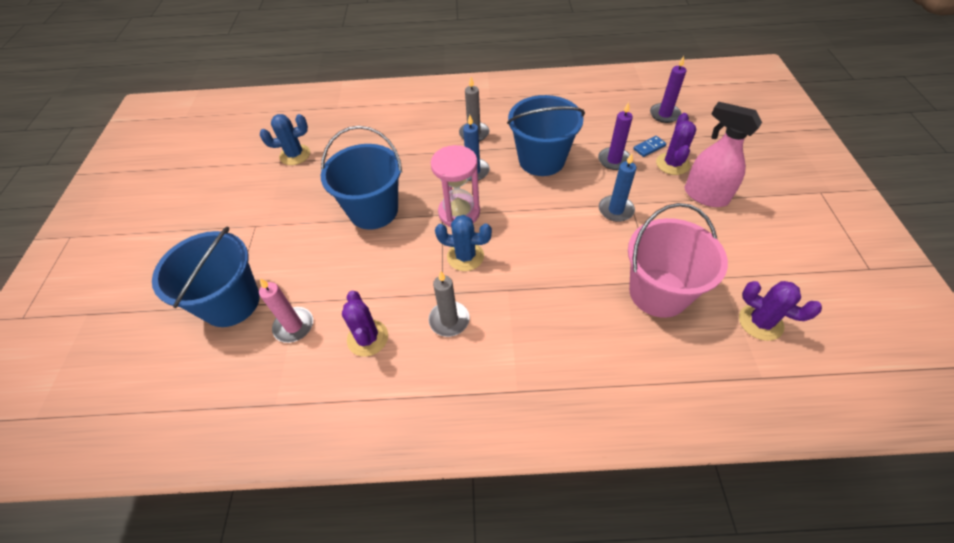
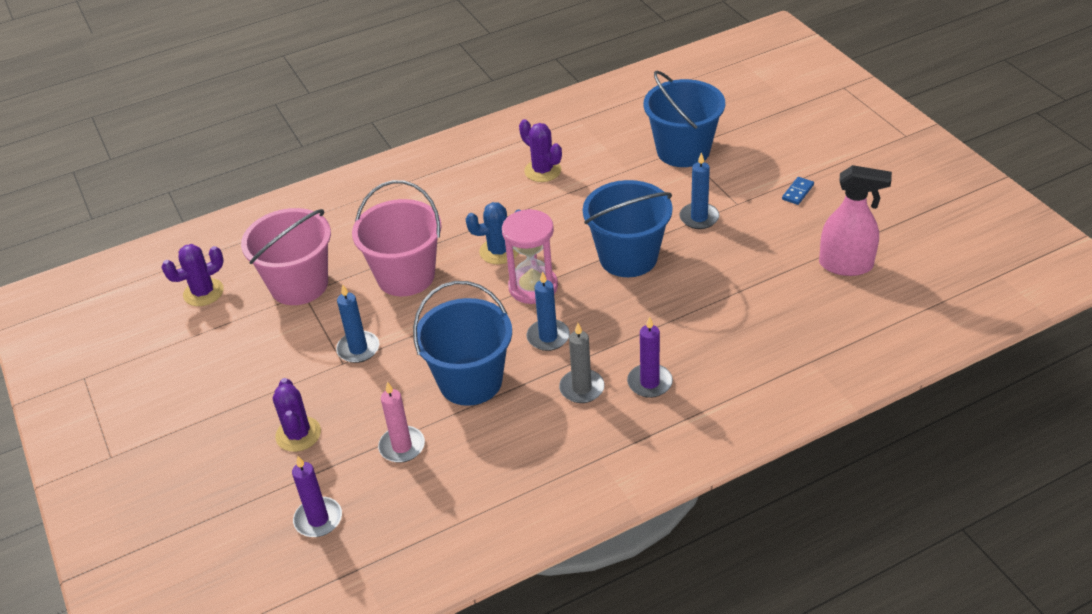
camera: 155 degrees right, 10 degrees down
(293, 224) = (699, 218): none -> blue candle
(294, 326) = (611, 156): pink candle -> pink candle (402, 446)
(295, 155) = (785, 280): blue cactus -> none
(449, 320) = (482, 203): grey candle -> none
(556, 263) = (406, 276): none -> pink bucket
(614, 160) = (376, 413): purple candle -> purple candle (649, 383)
(649, 147) = (332, 449): blue domino -> blue domino (797, 192)
(705, 196) = (255, 402): pink spray bottle -> pink spray bottle (846, 265)
(760, 322) = (203, 292): purple cactus -> purple cactus turned 45 degrees counterclockwise

